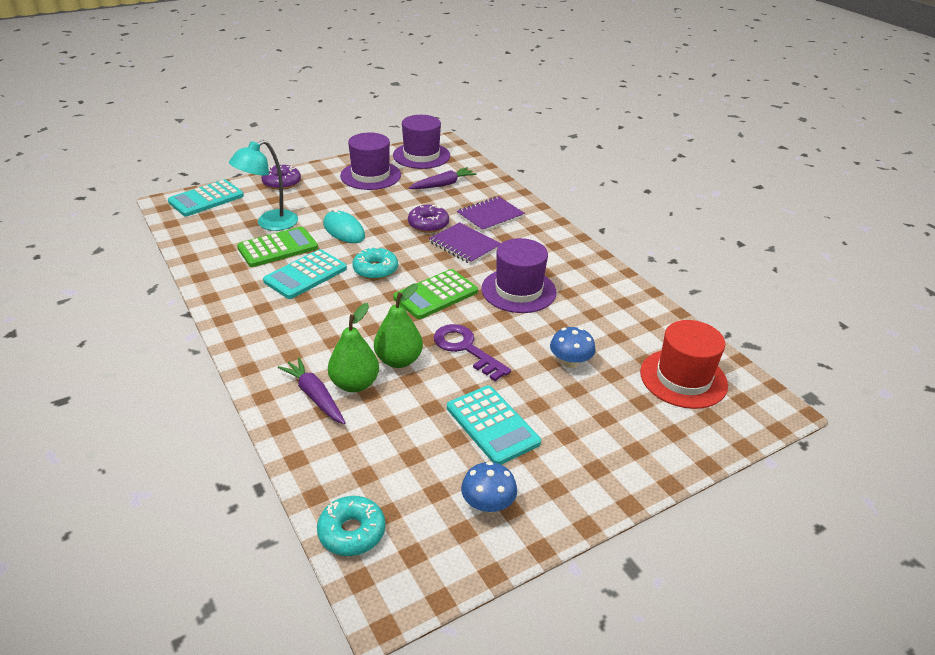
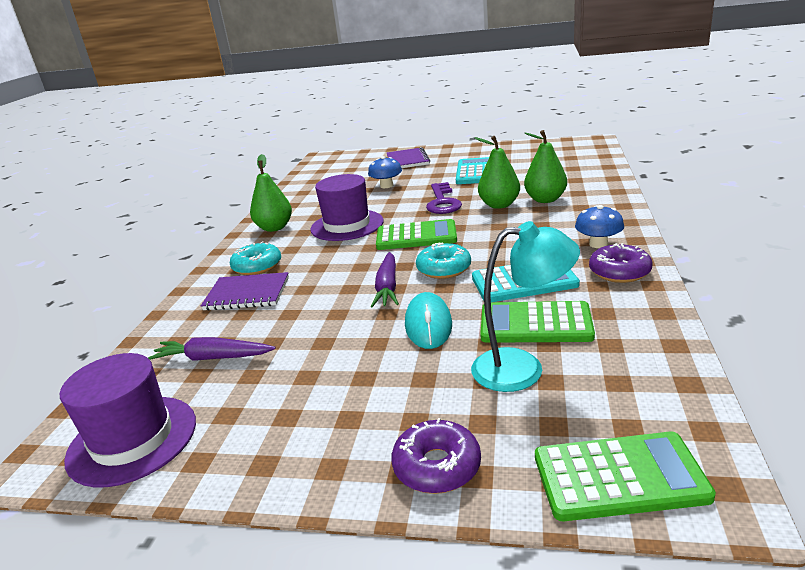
camera: 135 degrees left, 10 degrees down
(206, 199) = (619, 477): turquoise calculator -> green calculator
(315, 396) = (581, 199): purple carrot -> purple carrot (387, 287)
(352, 532) = (595, 155): turquoise donut -> turquoise donut (257, 266)
(370, 175) = (273, 420): purple hat -> none
(428, 224) = (323, 303): purple donut -> purple donut (619, 272)
(465, 245) = (325, 270): purple notebook -> purple notebook (407, 160)
(488, 504) = (514, 153): blue mushroom -> blue mushroom (598, 244)
(581, 270) = (274, 228): none -> green pear
(683, 378) = (340, 171): red hat -> none

